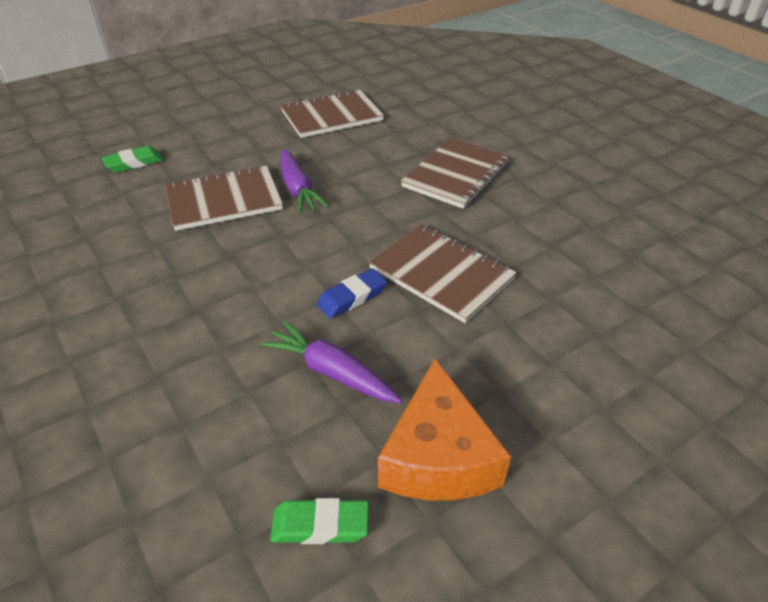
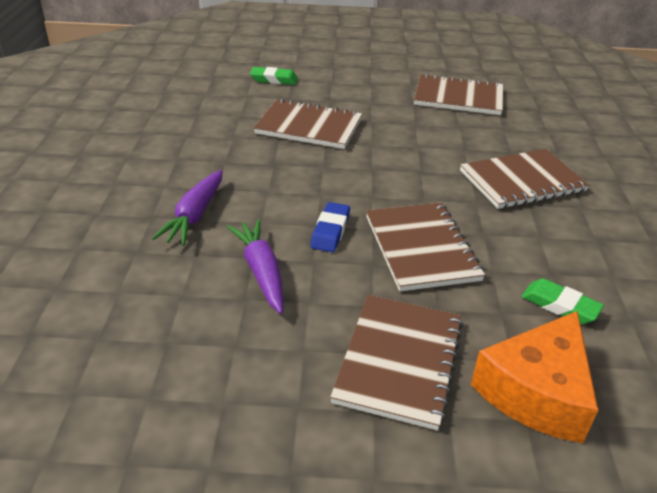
camera: 35 degrees right, 5 degrees down
(298, 189) = (372, 140): purple carrot -> purple carrot (194, 216)
(320, 525) = (151, 358): green eraser -> green eraser (560, 305)
(352, 297) = (330, 231): blue eraser -> blue eraser turned 75 degrees counterclockwise
(438, 456) = (274, 367): orange cheese -> orange cheese (536, 391)
(525, 385) = (399, 361): none -> brown notebook

